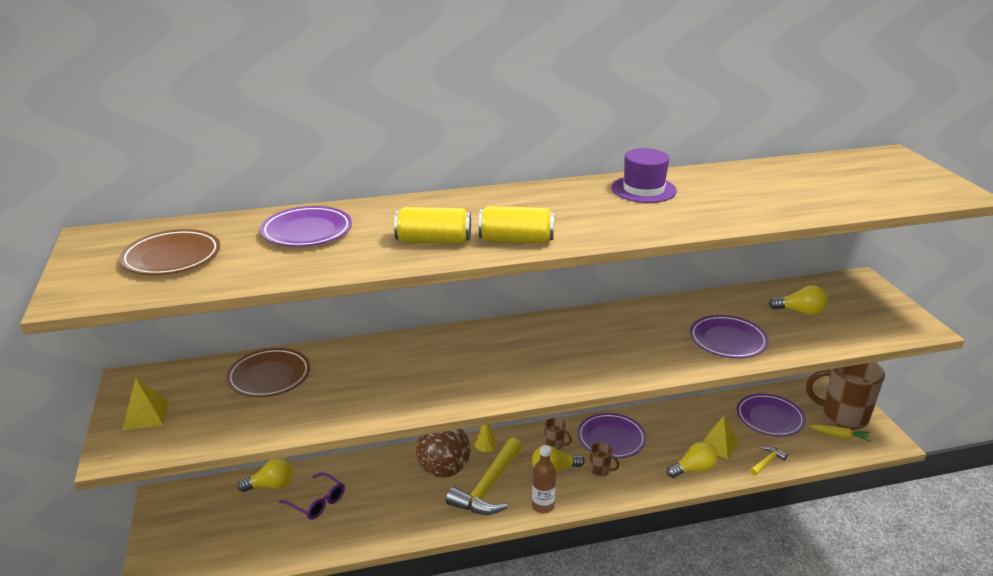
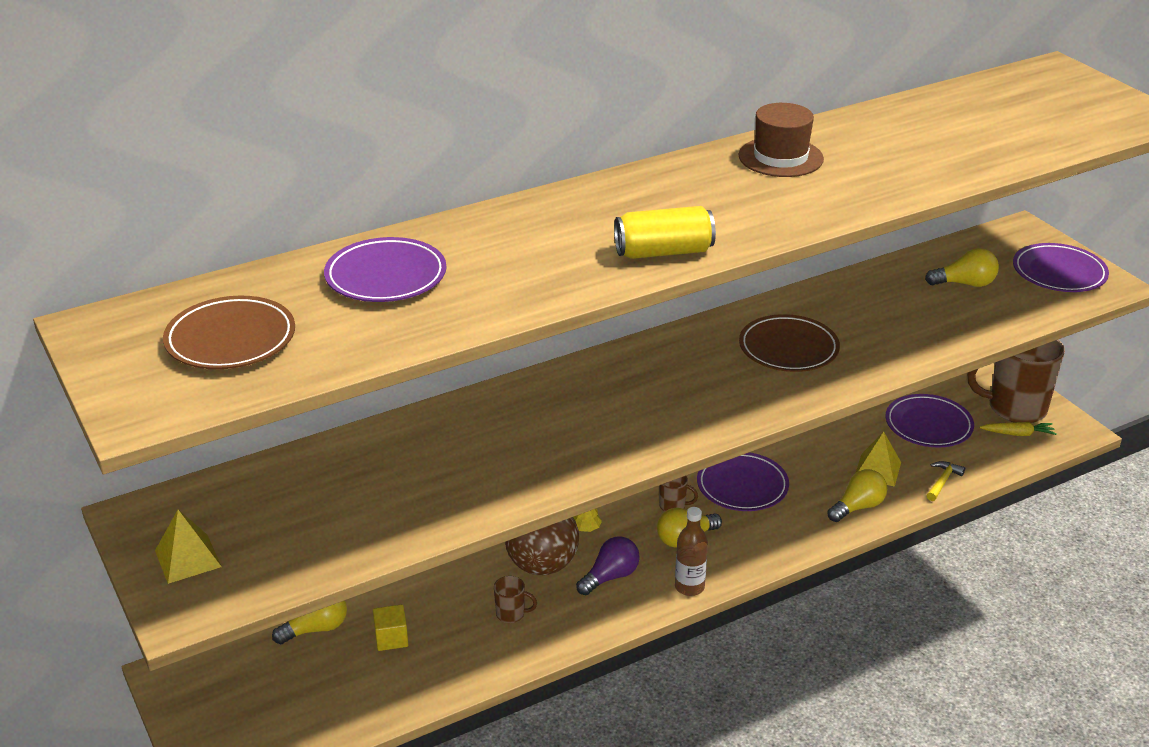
camera: 15 degrees left, 5 degrees up
(269, 376) = (328, 478): brown plate -> brown plate (788, 348)
(317, 502) = (391, 638): purple glasses -> yellow cube
(434, 241) = (561, 267): yellow can -> none
(488, 487) = (610, 577): yellow hammer -> purple light bulb
(600, 470) = (743, 529): brown mug -> brown mug (511, 614)
(643, 189) = (780, 157): purple hat -> brown hat
(727, 340) = (892, 336): purple plate -> purple plate (1059, 273)

